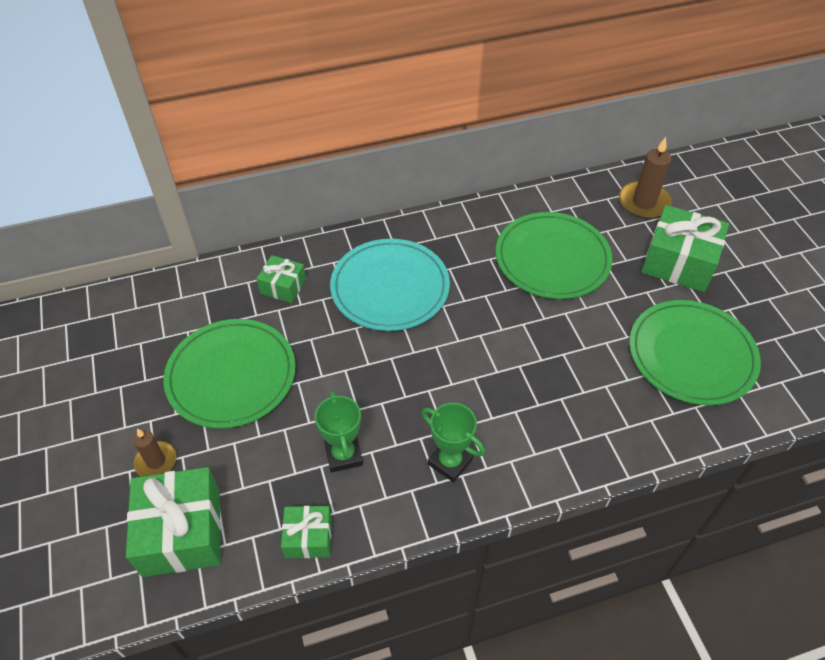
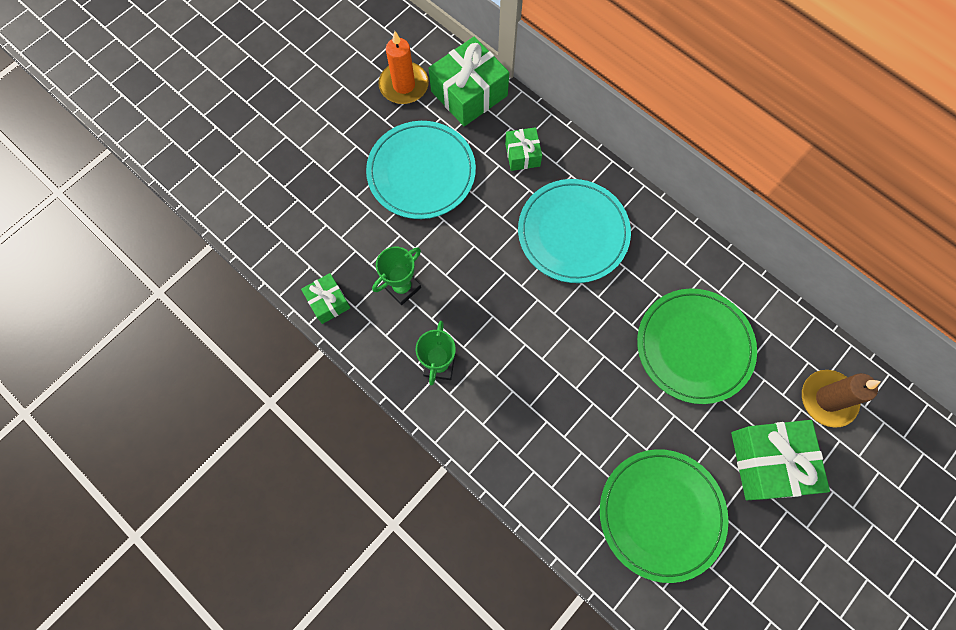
camera: 60 degrees right, 20 degrees up
(123, 344) = (404, 85): none -> orange candle
(156, 461) = (329, 171): brown candle -> none
(182, 532) = (290, 221): green gift -> green gift (469, 93)
(231, 376) = (421, 172): green plate -> turquoise plate

